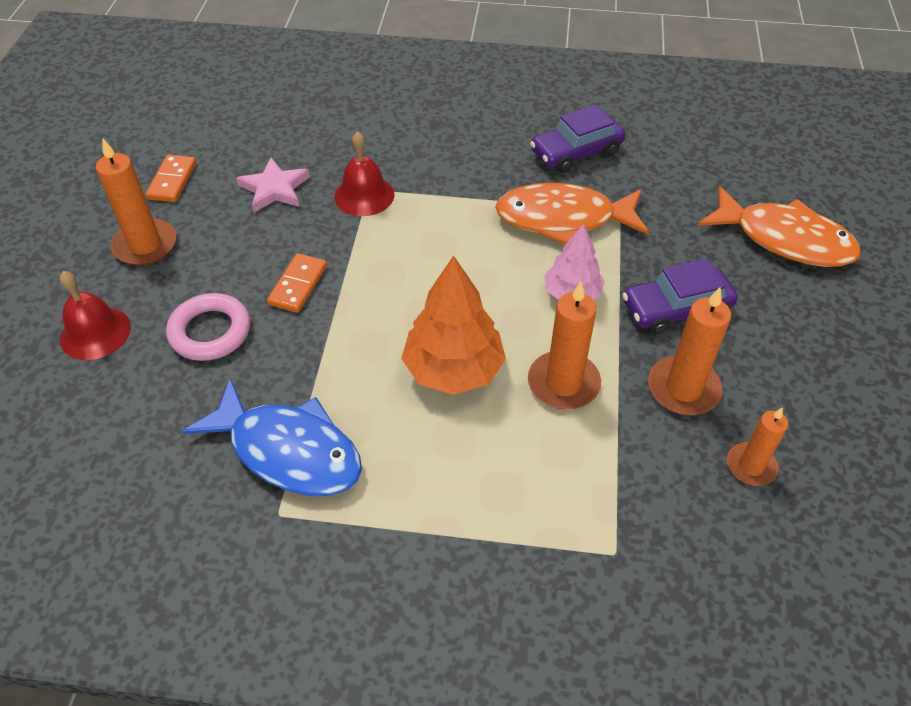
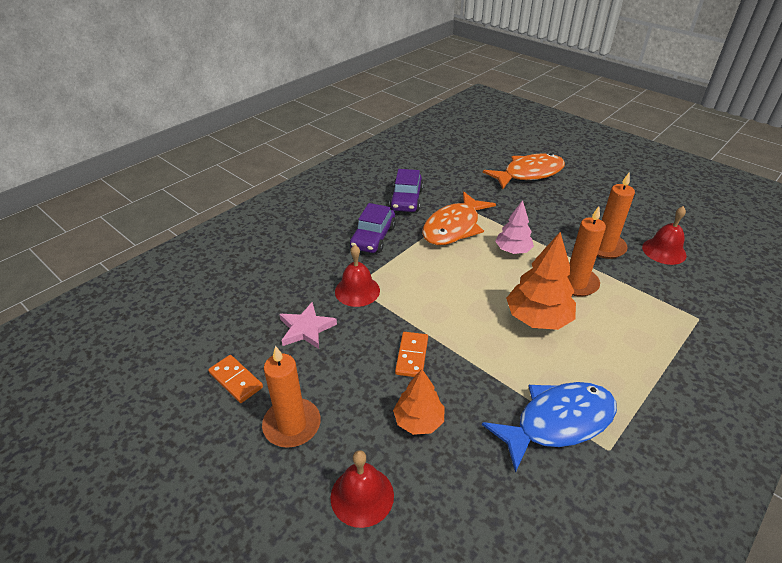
camera: 55 degrees left, 10 degrees down
(210, 332) = (418, 421): pink ring -> orange tree
(298, 285) = (411, 356): orange domino -> orange domino turned 45 degrees clockwise
(676, 309) = (549, 224): purple car -> purple car (373, 237)
(751, 466) = (664, 251): orange candle -> red bell

